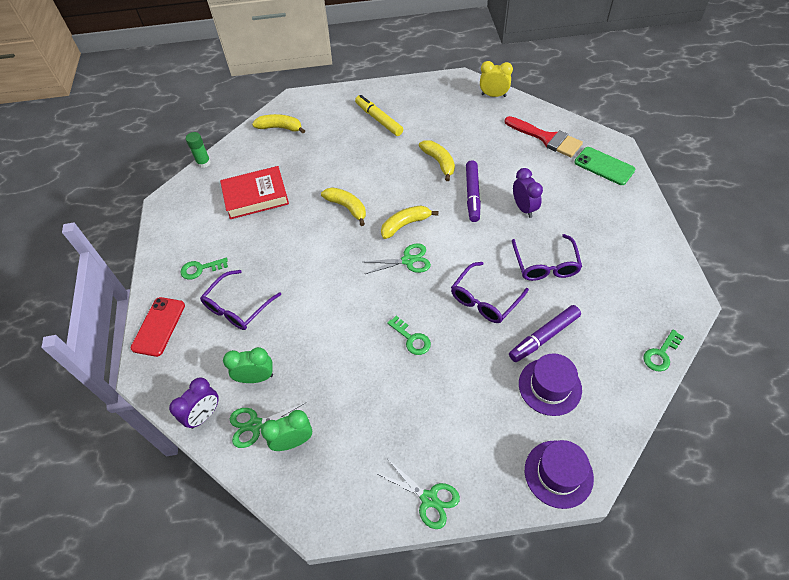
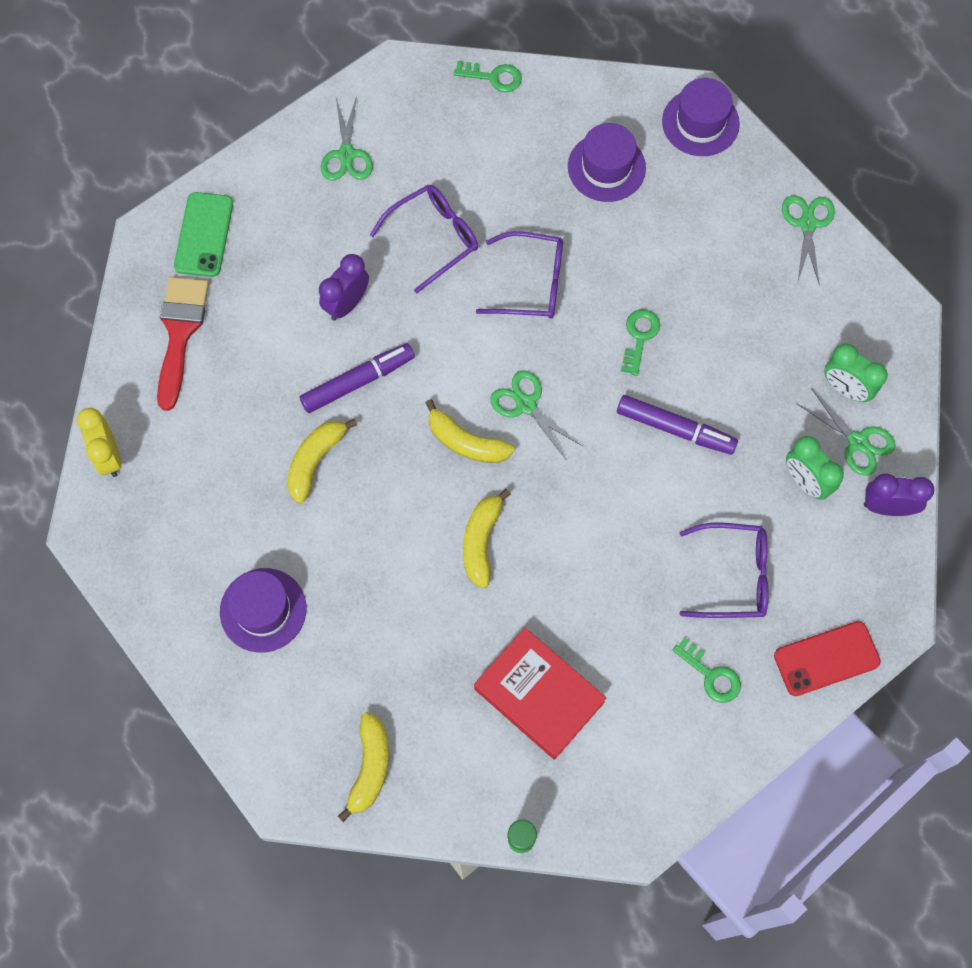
camera: 125 degrees left, 15 degrees up
(280, 128) = (370, 767): yellow banana -> yellow banana turned 150 degrees counterclockwise
(379, 119) = (263, 610): yellow marker -> purple hat
(544, 337) = (545, 198): purple marker -> purple marker (675, 429)
(630, 247) = (347, 155): none -> green scissors

